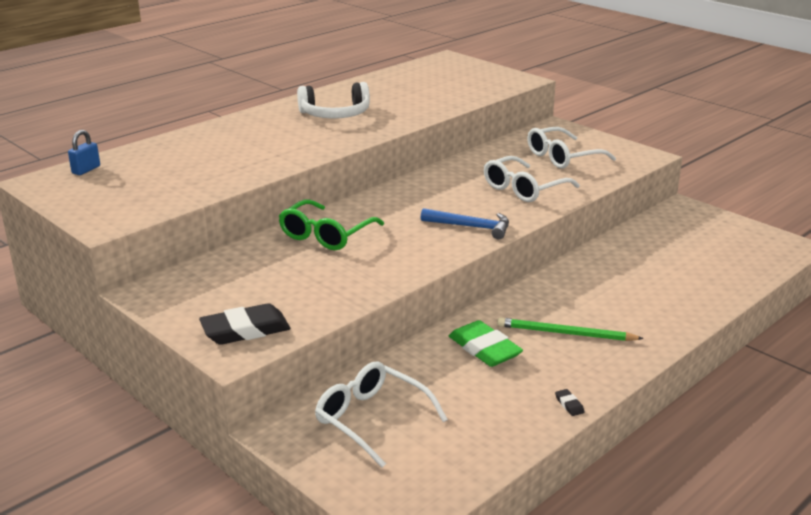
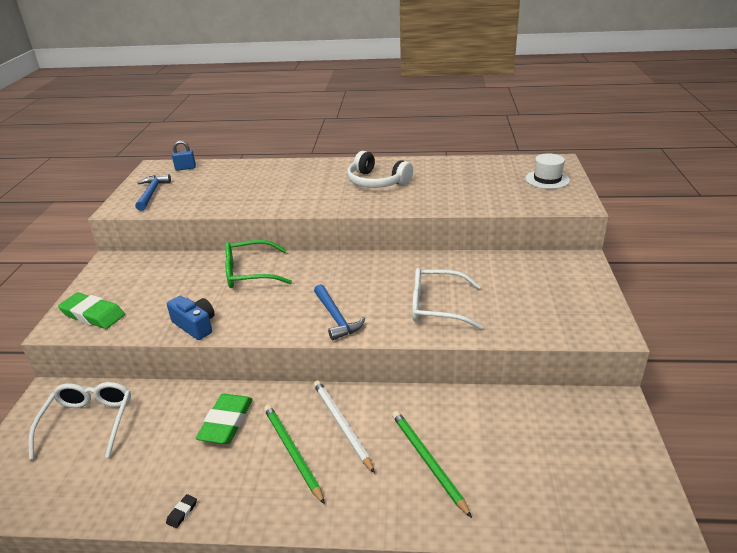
camera: 50 degrees right, 5 degrees up
(109, 201) = (151, 193): none -> blue hammer
(245, 330) = (93, 315): black eraser -> green eraser
(369, 285) = (195, 325): none -> blue camera
(467, 71) = (547, 179): none -> white hat
(562, 157) = (526, 293): white glasses -> none
(564, 302) = (341, 425): none -> white pencil
(649, 287) = (427, 461): none -> green pencil

